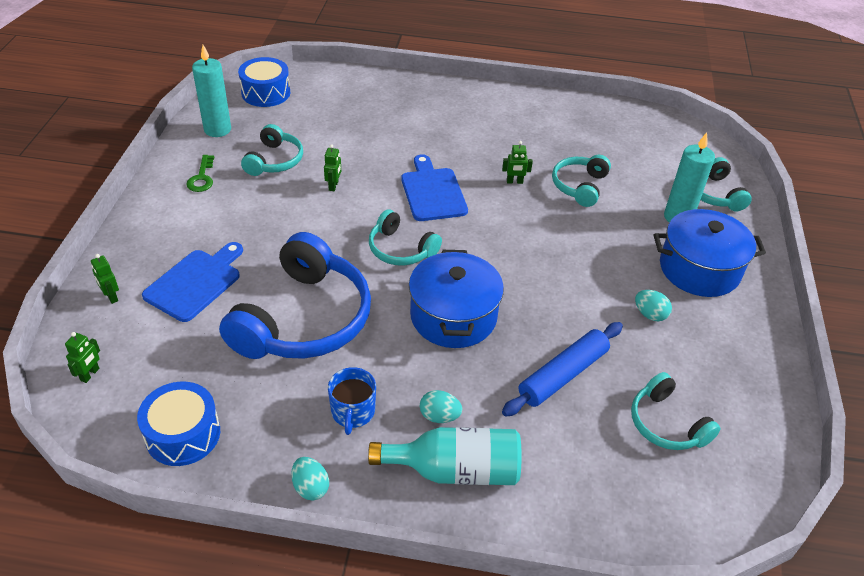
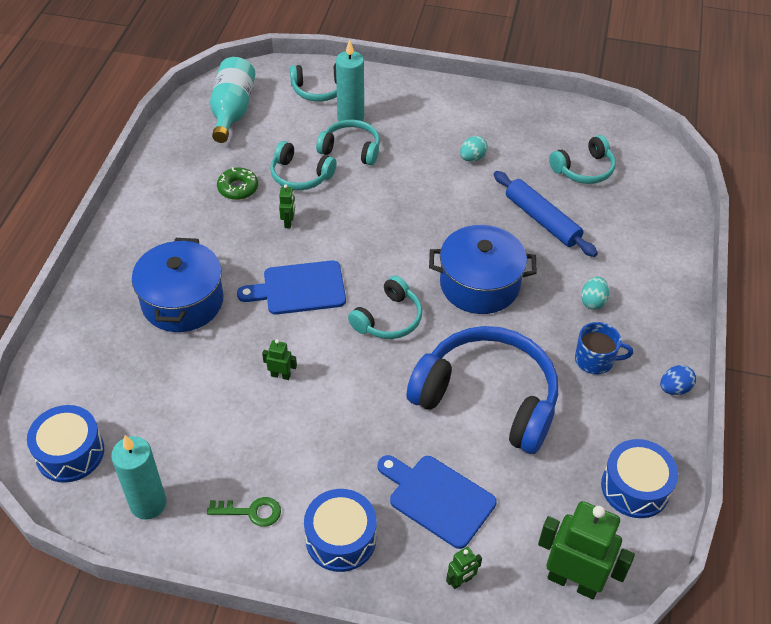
camera: 85 degrees left, 5 degrees up
(90, 374) = (573, 581): green robot -> green robot, size x2.26
(168, 225) = (341, 538): none -> blue drum
(274, 160) = (225, 435): turquoise headphones -> turquoise headphones (351, 149)
(310, 487) = (674, 388): turquoise egg -> blue egg
(455, 470) = (643, 295): turquoise bottle -> turquoise bottle (232, 111)
(551, 149) = (238, 188): none -> green donut
(699, 269) = (418, 119): blue pot -> blue pot (182, 301)

